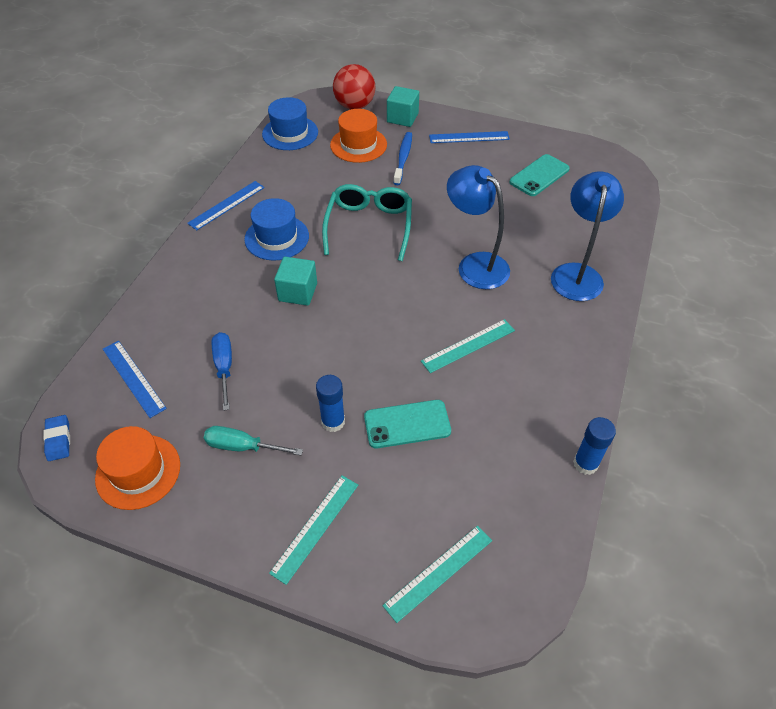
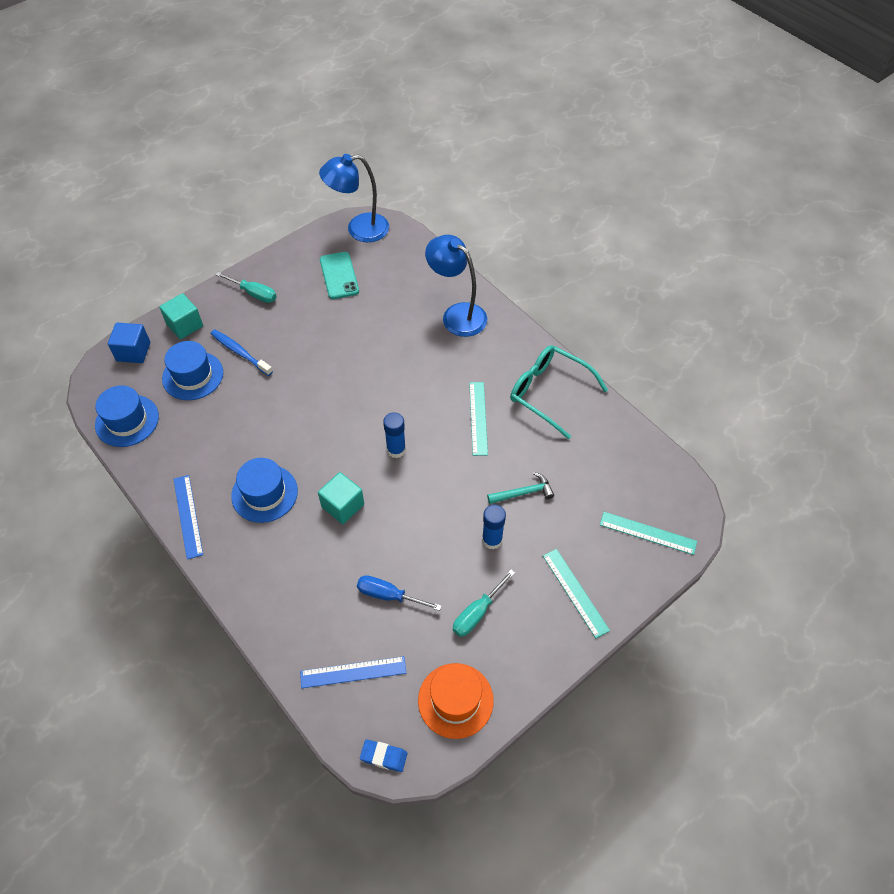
camera: 60 degrees left, 5 degrees up
(354, 106) = (133, 351): red ball -> blue cube
(358, 145) = (193, 375): orange hat -> blue hat
(369, 226) = (305, 418): turquoise glasses -> turquoise glasses (549, 393)
(407, 424) = (523, 493): turquoise phone -> turquoise hammer
(438, 572) = (648, 533): turquoise ruler -> turquoise ruler turned 60 degrees counterclockwise
(469, 137) = (253, 293): blue ruler -> turquoise screwdriver
(475, 264) = (402, 370): blue lamp -> blue lamp (359, 229)
(585, 463) = (615, 407): blue glue stick -> blue glue stick (396, 450)

